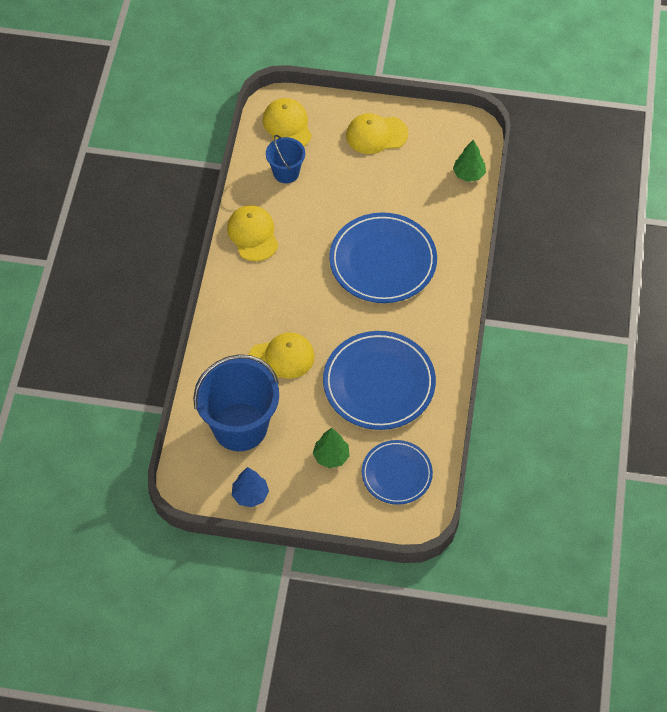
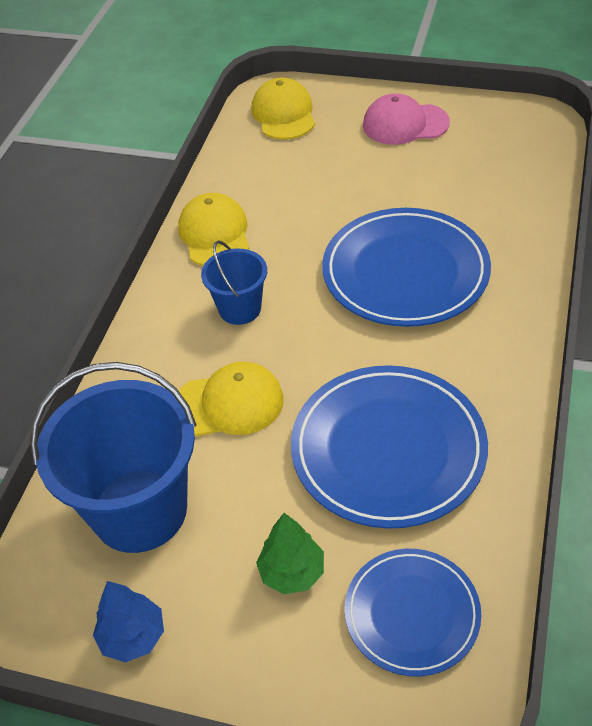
camera: 10 degrees right, 10 degrees down
(286, 172) = (274, 163): blue bucket -> blue bucket (240, 309)
(376, 135) = (405, 124): yellow cap -> pink cap
(468, 174) = (537, 169): green tree -> none

